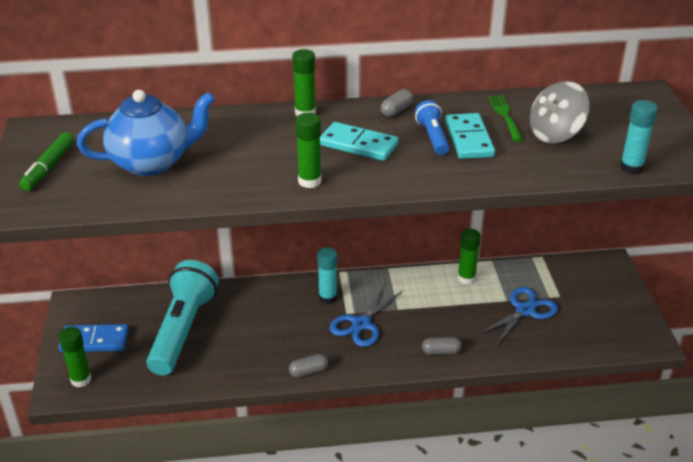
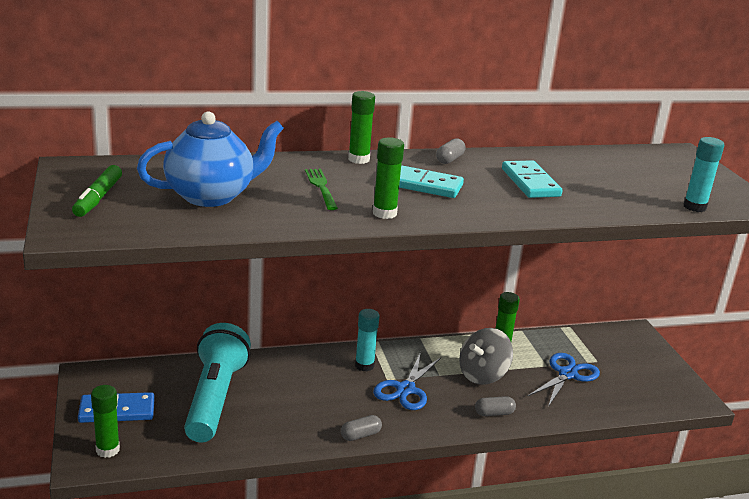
camera: 10 degrees left, 10 degrees down
(432, 137) = (494, 180): blue flashlight -> none
(505, 116) = (557, 166): green fork -> green fork (321, 187)
(555, 134) = (611, 180): grey spinning top -> grey spinning top (482, 375)

